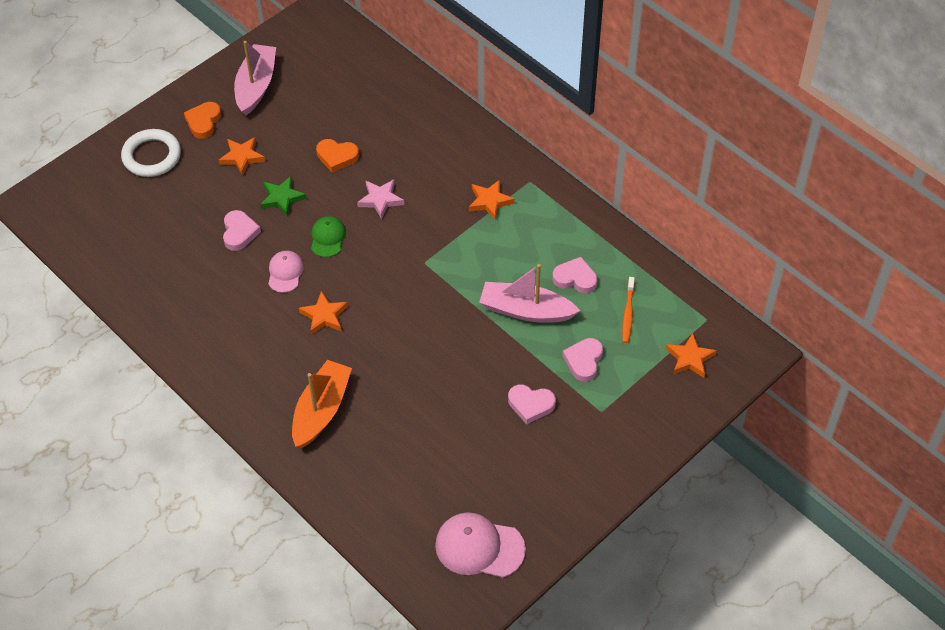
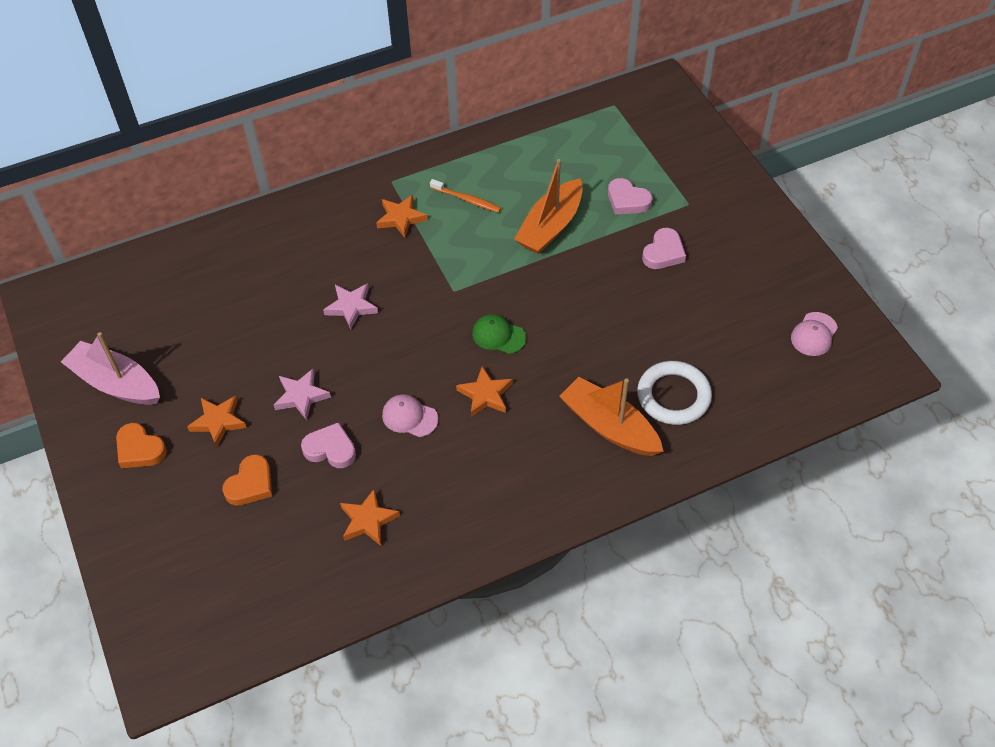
camera: 70 degrees left, 0 degrees up
(152, 156) = (162, 517): white ring -> white ring (673, 396)
(282, 198) = (301, 396): green star -> pink star
(328, 238) = (380, 366): green cap -> green cap (498, 335)
(337, 157) = (269, 331): orange heart -> orange heart (250, 484)
(479, 547) = (814, 334): pink cap -> pink cap, size x0.60
(526, 310) = (550, 226): pink boat -> orange boat
(575, 278) = (528, 180): pink heart -> none
(628, 313) = (585, 154): orange toothbrush -> orange toothbrush (466, 199)
(690, 358) = (652, 128): orange star -> orange star (368, 520)

